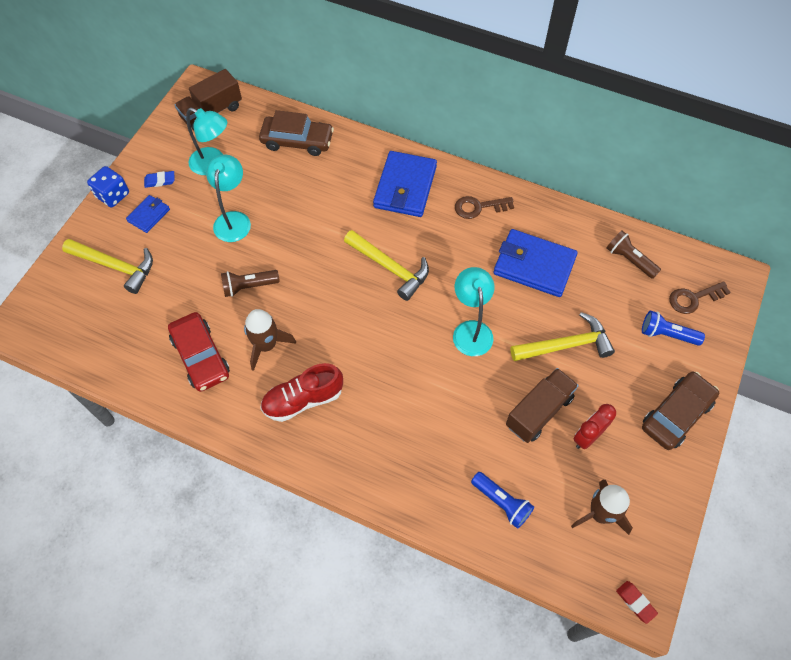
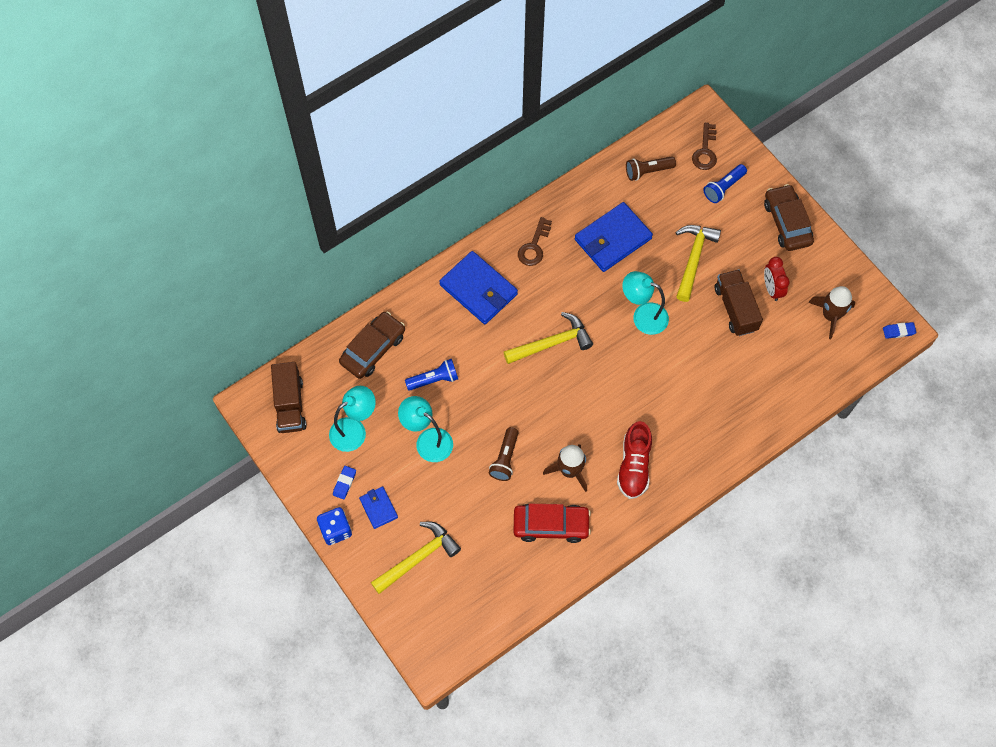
camera: 60 degrees left, 5 degrees up
(501, 502) = (789, 373): blue flashlight -> blue flashlight (434, 379)
(635, 602) = (898, 331): red eraser -> blue eraser

